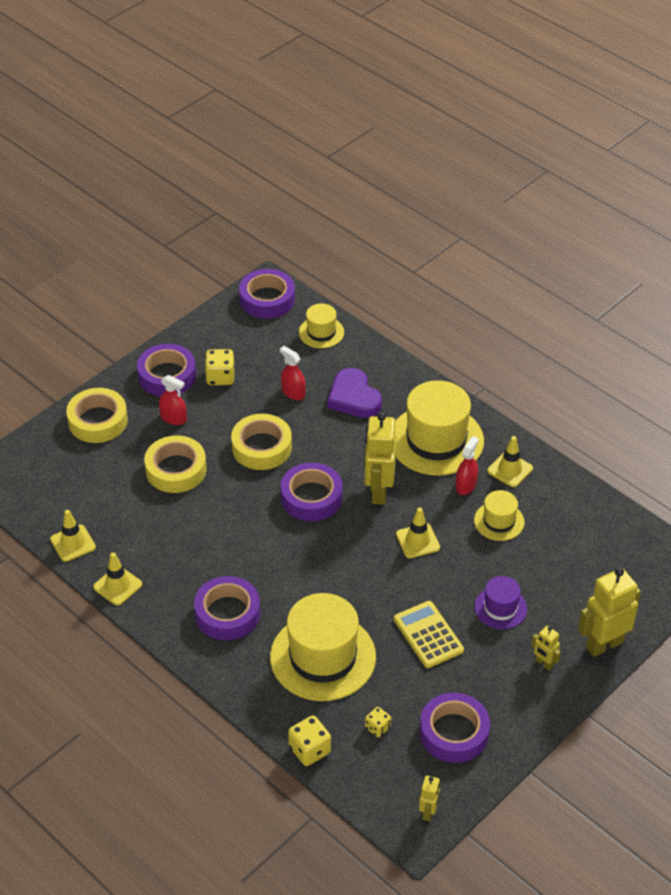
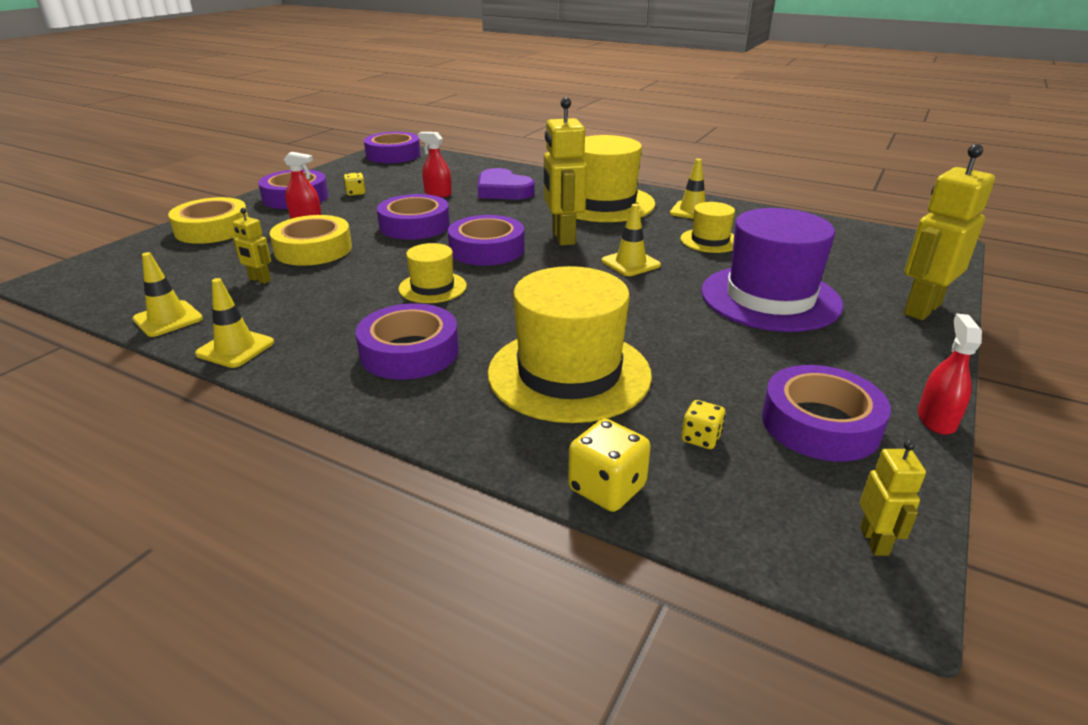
camera: 15 degrees left, 15 degrees down
(220, 377) = (355, 193): yellow dice -> yellow dice, size x0.61
(261, 447) = (414, 225): yellow tape -> purple tape
(321, 332) = (453, 164): yellow hat -> yellow hat (432, 287)
(428, 635) = (700, 332): yellow calculator -> none
(466, 485) = (655, 224): red spray bottle -> red spray bottle (936, 419)
(500, 608) = (770, 298): purple hat -> purple hat, size x1.96
(544, 663) = (870, 335): yellow robot -> yellow robot (259, 280)

